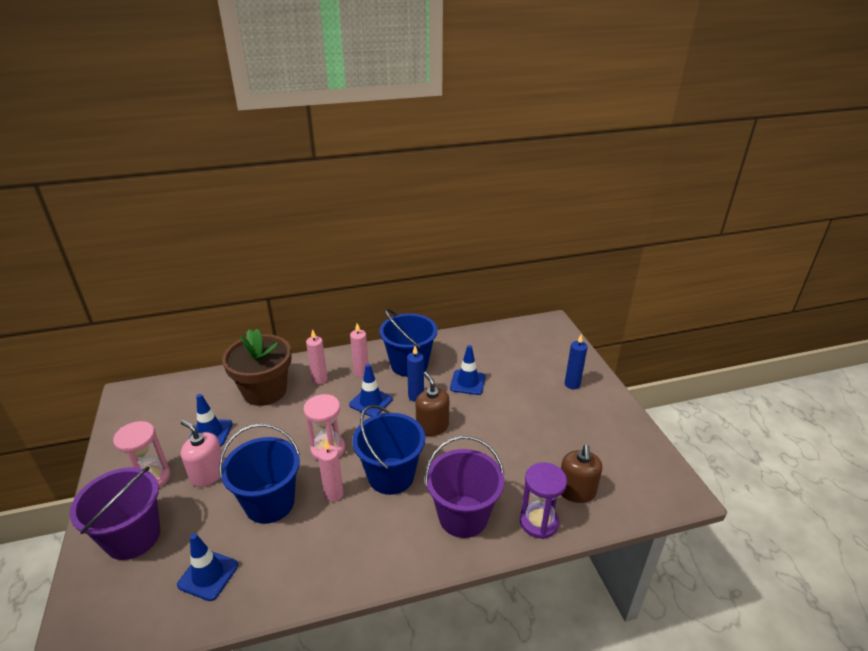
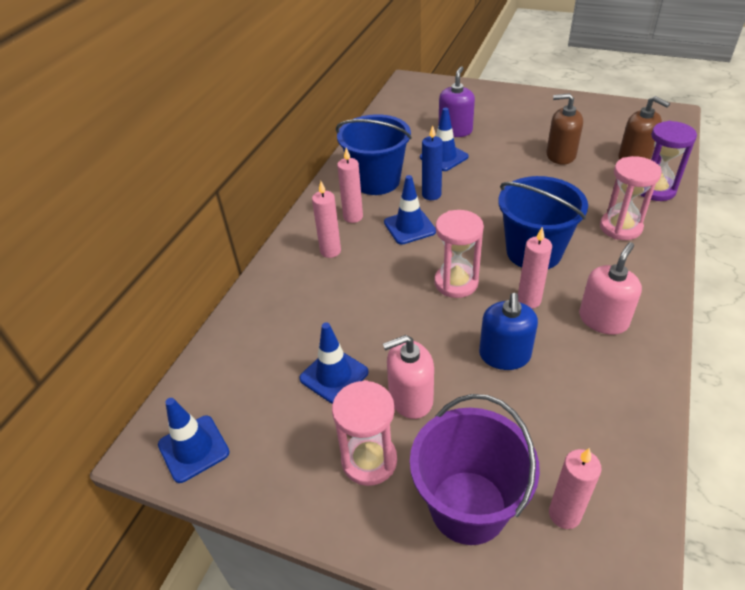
camera: 50 degrees left, 10 degrees up
(143, 587) = (564, 514): none -> pink candle
(208, 575) = (582, 442): blue traffic cone -> blue traffic cone (193, 448)
(265, 391) = (302, 302): brown flower pot -> none
(270, 503) = (504, 355): blue bucket -> blue soap dispenser
(339, 544) = (603, 320): none -> pink soap dispenser
(432, 426) = (486, 201): brown soap dispenser -> brown soap dispenser (560, 155)
(463, 516) = (620, 227): purple bucket -> pink hourglass
(508, 373) = (455, 130): none -> purple soap dispenser
(572, 384) = (504, 106): blue candle -> none

